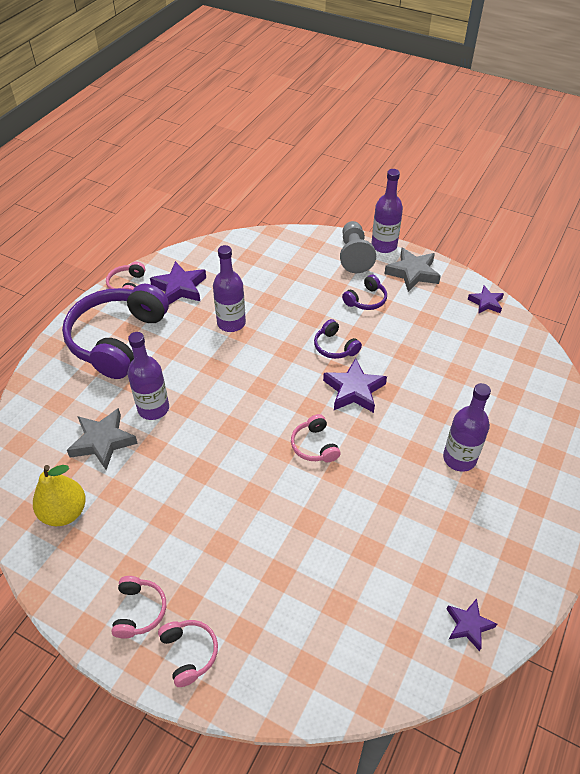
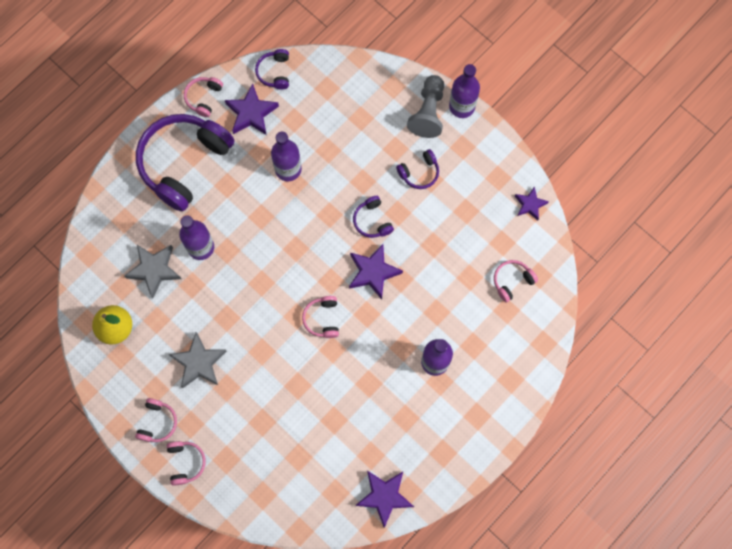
camera: 15 degrees right, 25 degrees up
(194, 254) = (274, 72): none -> purple headphones
(413, 273) = (476, 150): grey star -> grey star (199, 362)
(468, 625) = (384, 496): purple star -> purple star, size x1.60
(503, 366) = (512, 281): none -> pink headphones

